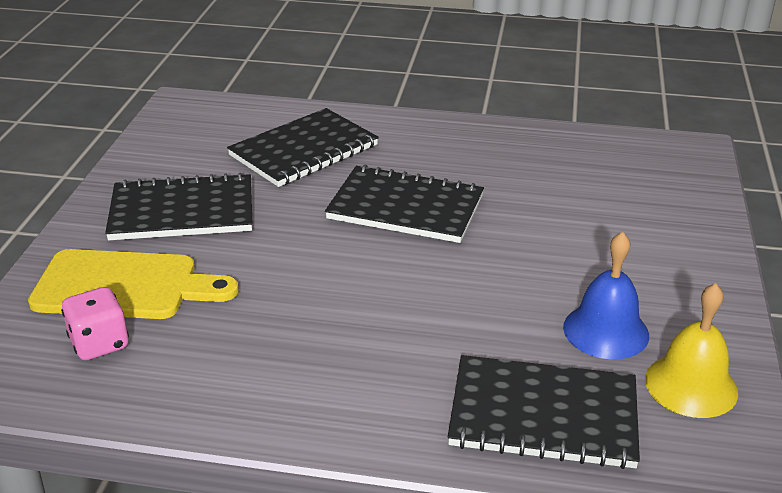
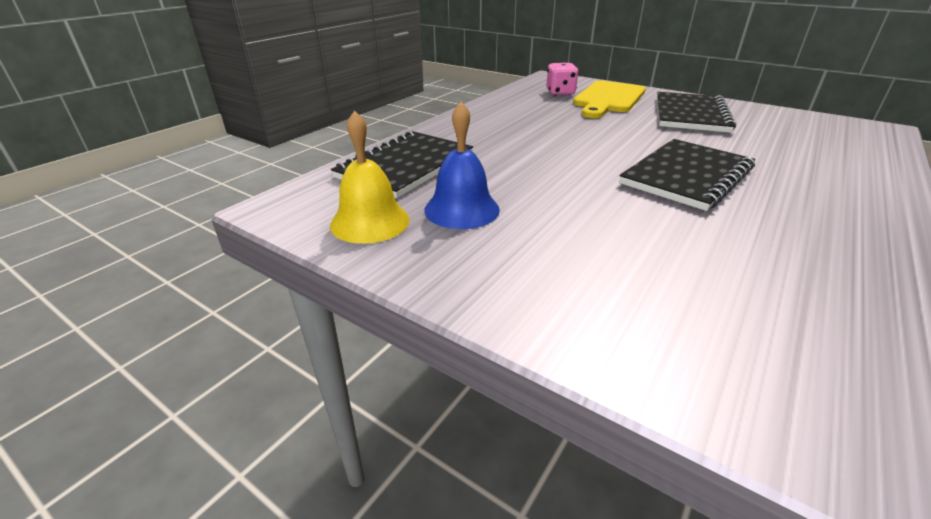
camera: 115 degrees right, 0 degrees up
(304, 150) = (797, 156): black notebook -> none

